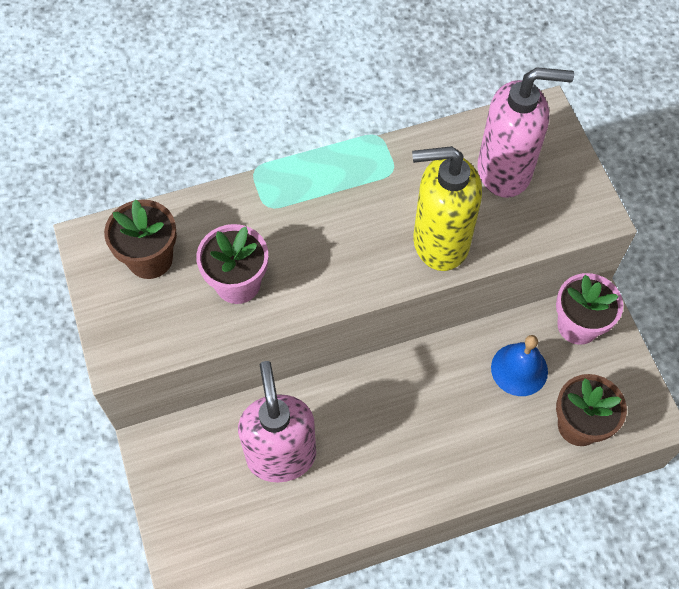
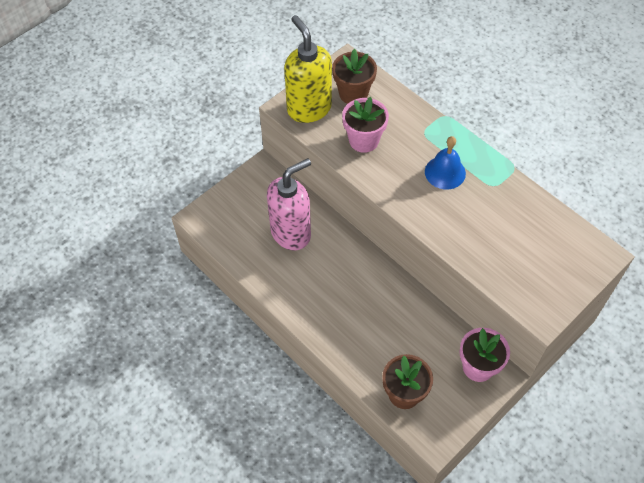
camera: 65 degrees right, 5 degrees down
(440, 242) = (459, 231): yellow soap dispenser -> yellow soap dispenser (309, 108)
(505, 171) = (538, 248): pink soap dispenser -> none
(519, 369) = (423, 342): blue bell -> blue bell (445, 172)

